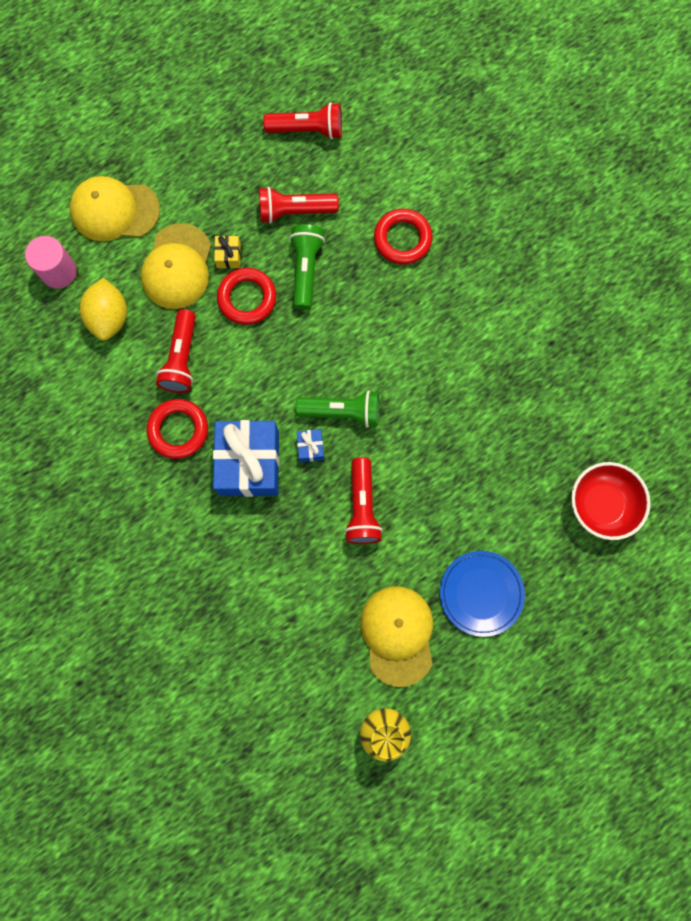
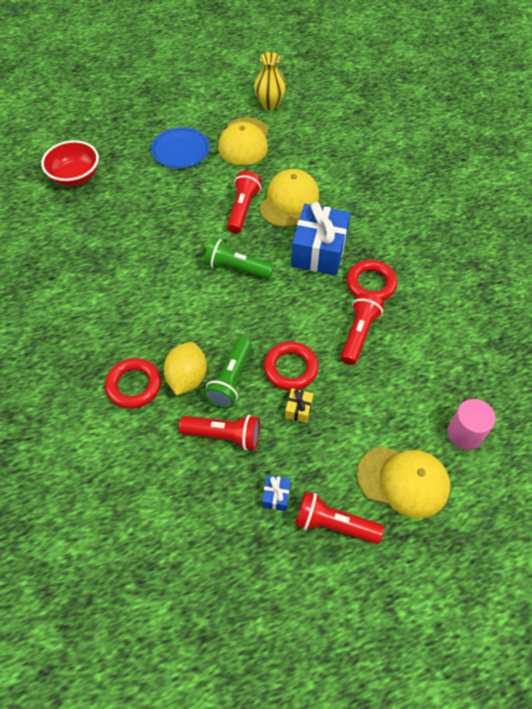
camera: 165 degrees left, 20 degrees down
(109, 317) = (419, 381): yellow lemon -> yellow lemon (187, 378)
(177, 267) = (349, 411): yellow cap -> yellow cap (289, 201)
(307, 130) = (184, 518): red flashlight -> red flashlight (334, 524)
(310, 447) = (269, 251): blue gift -> blue gift (276, 496)

